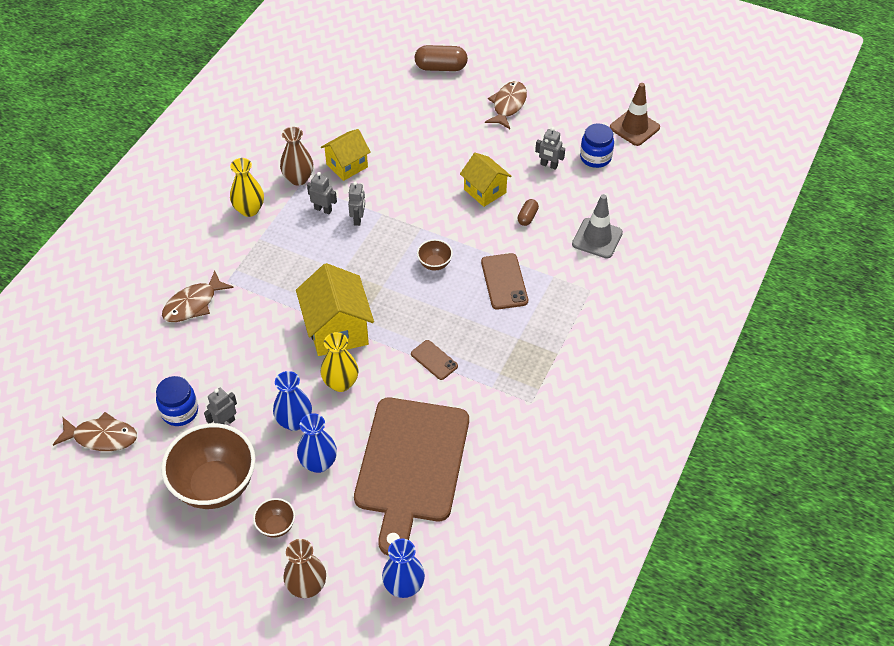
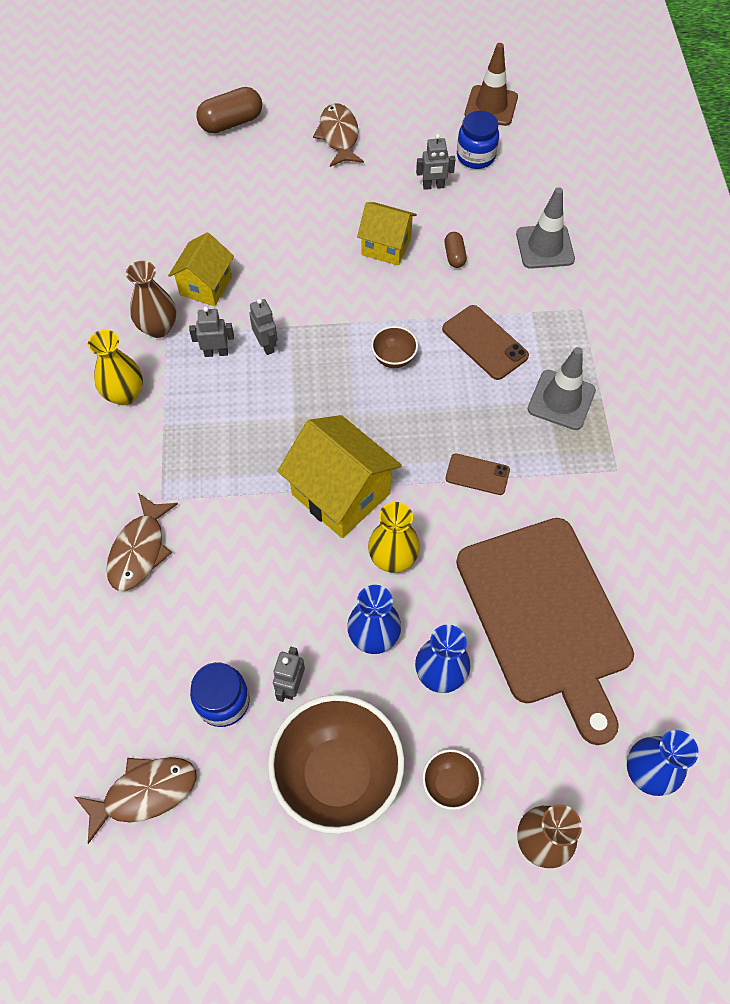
camera: 30 degrees left, 10 degrees up
(528, 341) = (561, 400): none -> grey traffic cone

